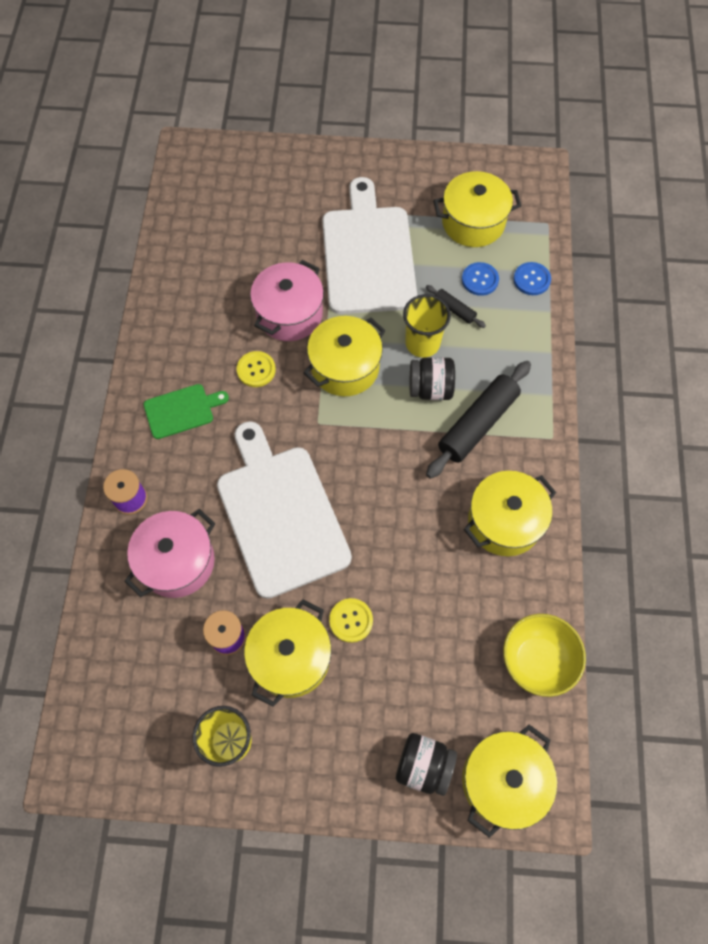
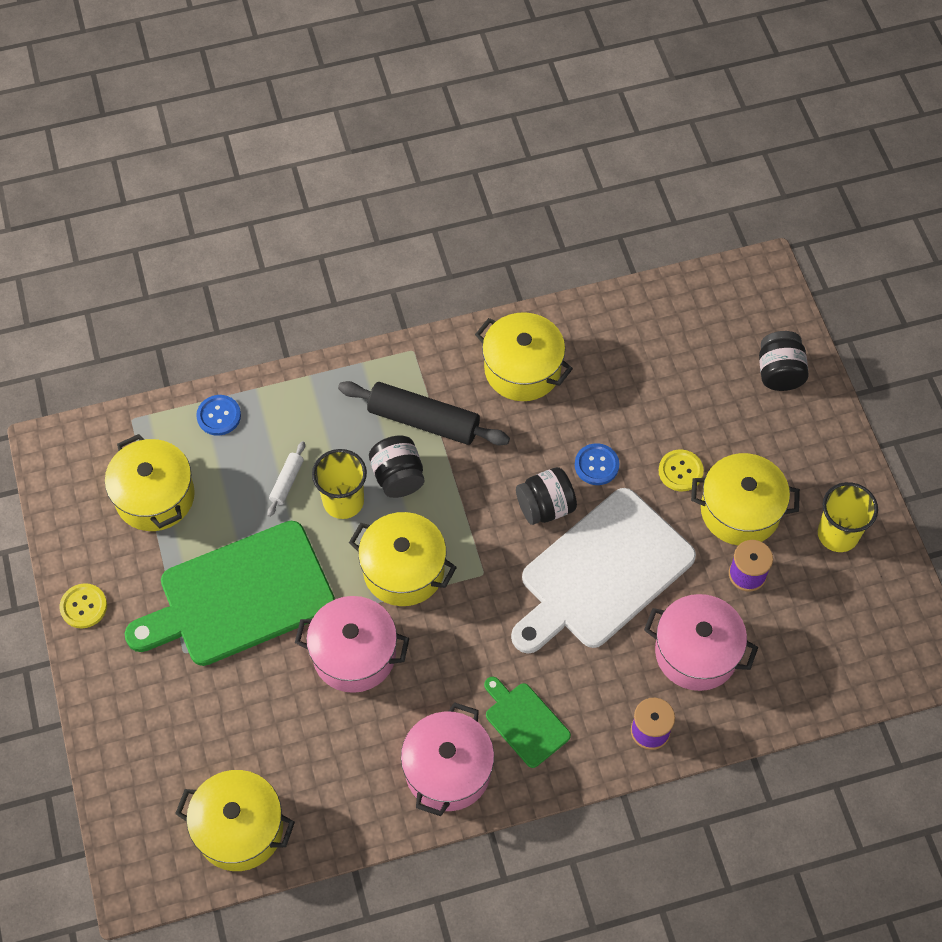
camera: 110 degrees left, 5 degrees down
(171, 347) = (448, 770): none -> pink pot
(256, 370) = (442, 662): yellow button -> yellow button (83, 606)
(359, 491) = (545, 507): none -> black jar
(368, 254) = (239, 596): white cutting board -> green cutting board
(454, 309) = (287, 482): black rolling pin -> white rolling pin
(480, 280) = (236, 467): blue button -> blue button (596, 465)
(503, 781) = (761, 311): yellow pot -> yellow pot (239, 829)
(537, 660) = (645, 310): yellow bowl -> none

